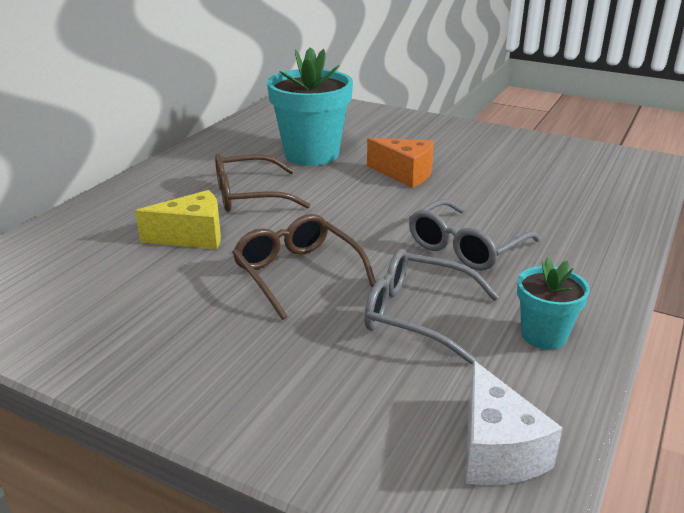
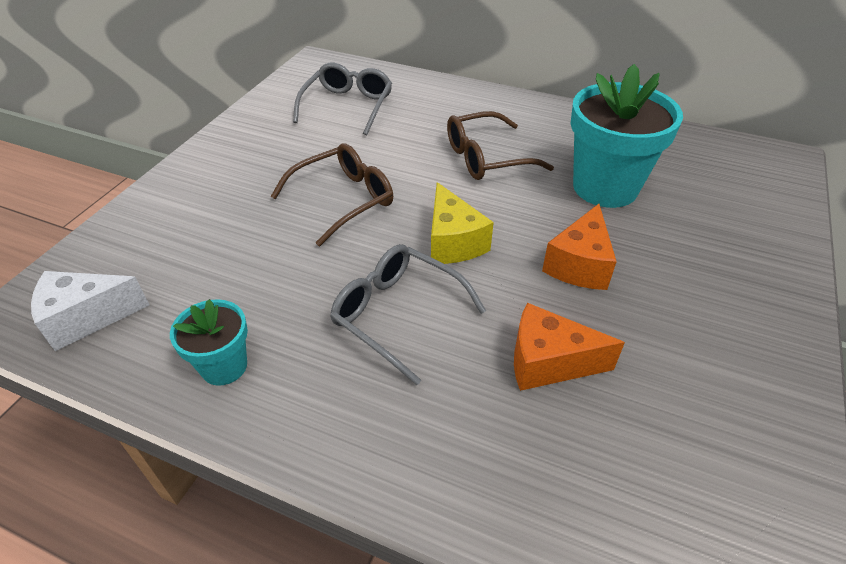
camera: 85 degrees right, 15 degrees up
(192, 236) = (402, 139): yellow cheese -> yellow cheese (452, 242)
(249, 196) = (486, 158): brown glasses -> brown glasses turned 90 degrees counterclockwise
(417, 315) = (271, 275): grey glasses -> grey glasses (348, 106)
(504, 194) = (548, 362): none -> orange cheese

